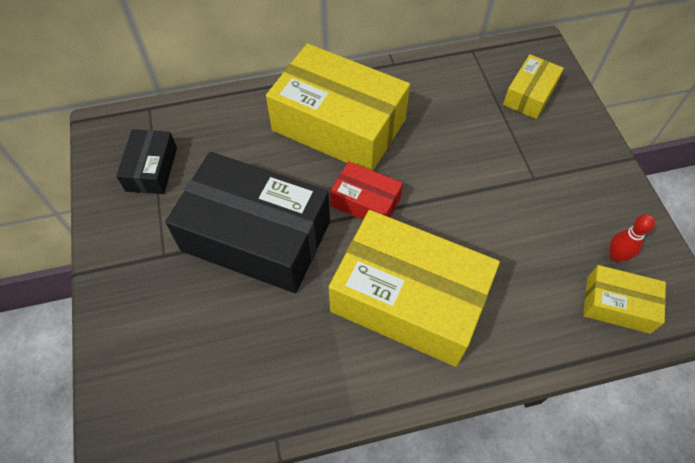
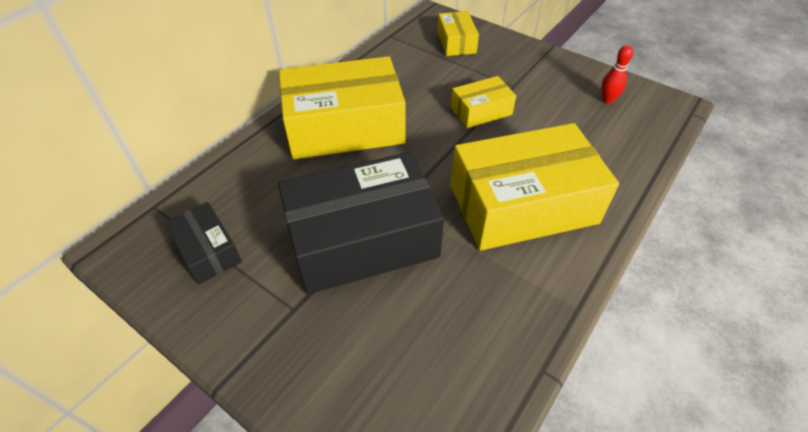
camera: 40 degrees left, 10 degrees down
(365, 202) = (421, 163): red box -> none
(617, 305) = (639, 124): yellow box -> yellow box (481, 111)

